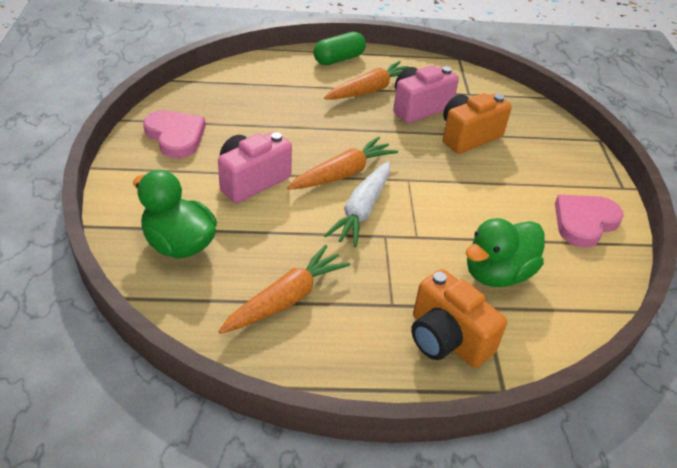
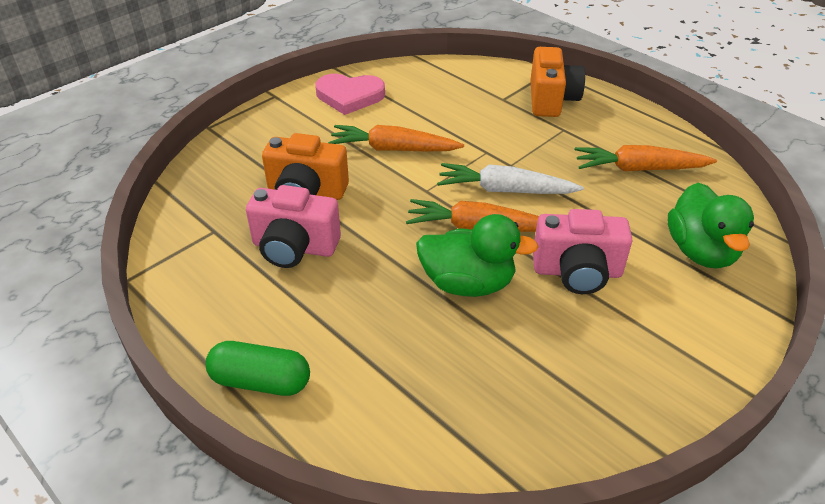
camera: 130 degrees left, 0 degrees up
(175, 136) = (618, 382): pink heart -> none
(362, 211) = (504, 190): white carrot -> white carrot turned 150 degrees counterclockwise
(370, 90) = (305, 303): orange carrot -> orange carrot (393, 149)
(497, 273) = (465, 106): green duck -> green duck (467, 283)

